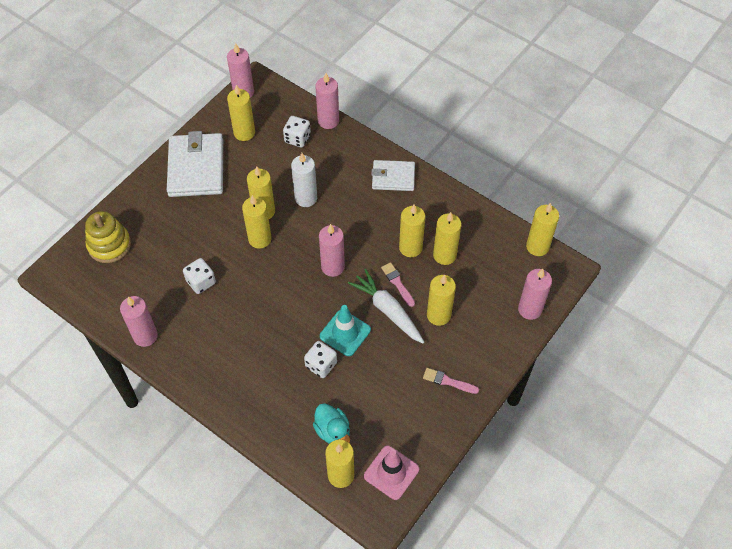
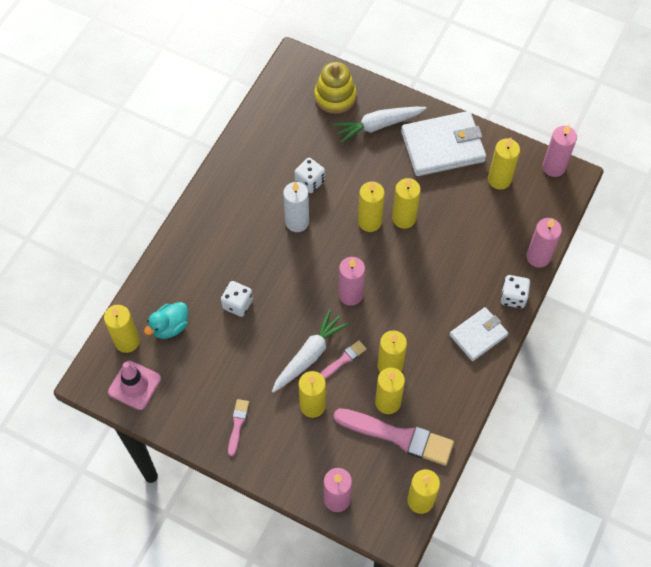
camera: 80 degrees right, 5 degrees up
(145, 336) = (244, 150): pink candle -> none
(156, 214) = (378, 125): none -> white carrot
(297, 138) = (505, 231): white dice -> white dice (513, 297)
(306, 198) = (429, 254): white candle -> white candle (297, 222)
(345, 333) = (276, 319): turquoise traffic cone -> none
(393, 177) = (478, 335): white wallet -> white wallet turned 60 degrees clockwise
(478, 253) = (398, 436): none -> pink brush

